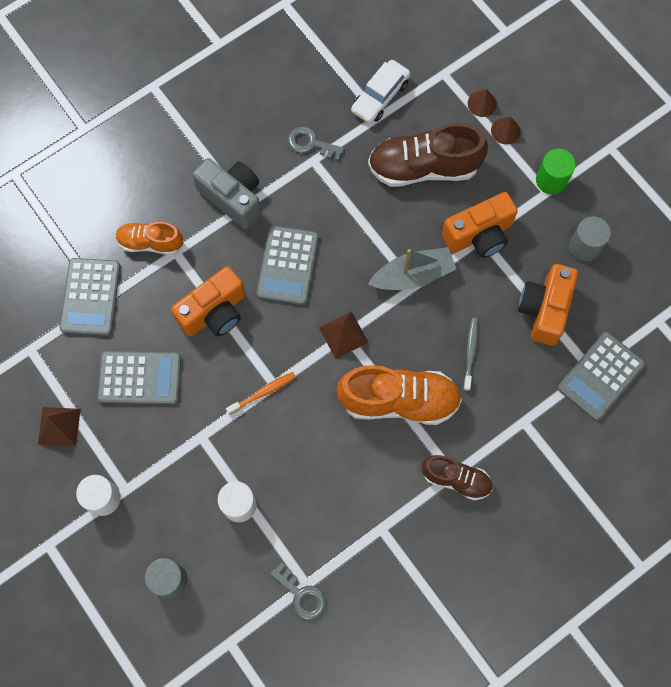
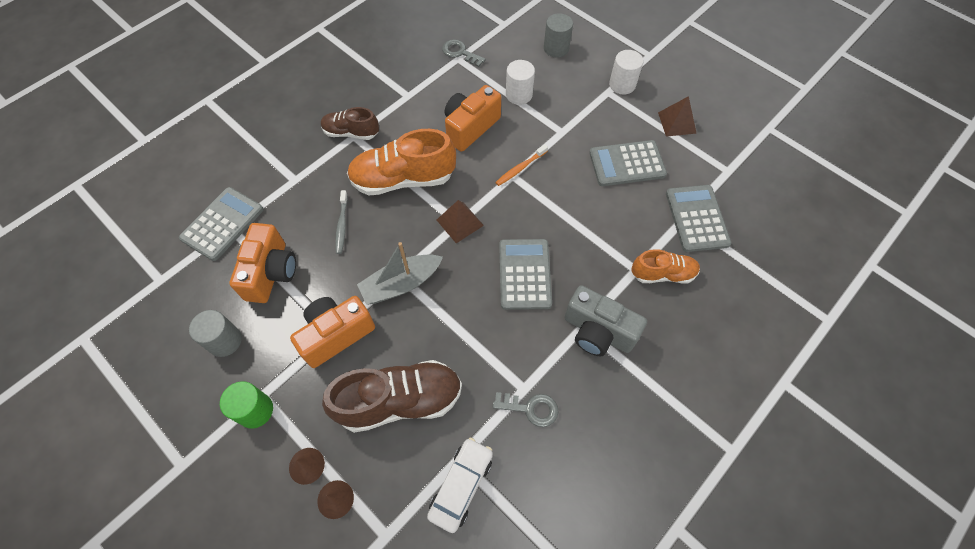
camera: 170 degrees right, 10 degrees down
(214, 312) = (581, 223): orange camera -> orange camera (470, 127)

